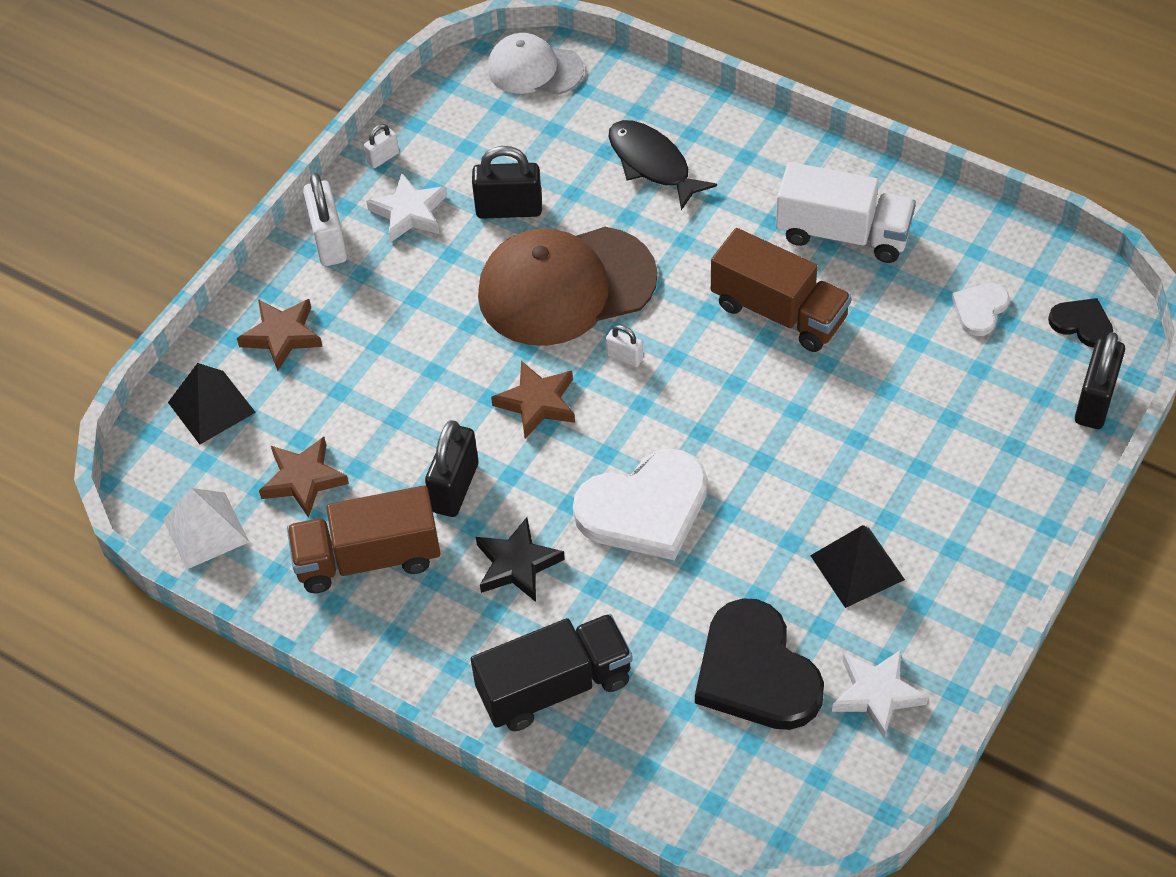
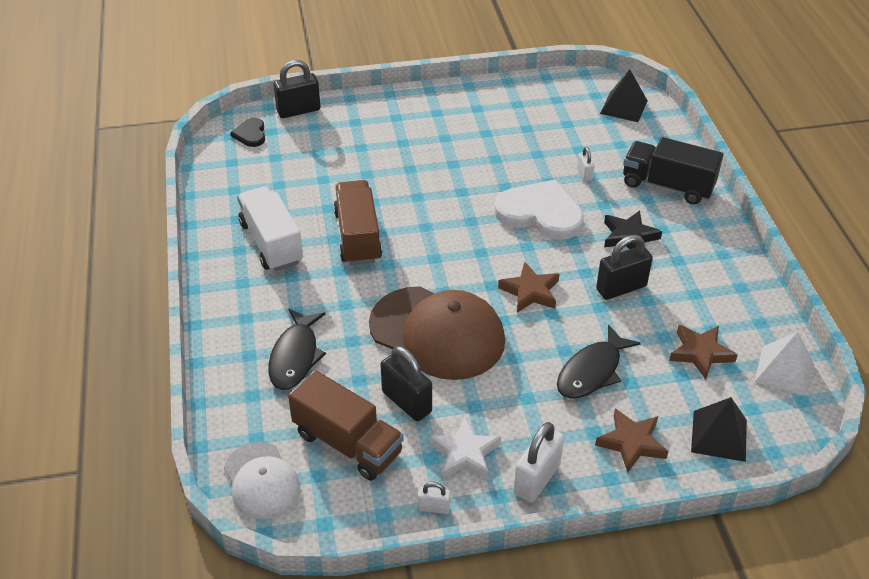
camera: 135 degrees left, 10 degrees down
(368, 558) = (702, 292): brown truck -> brown truck (348, 443)
(385, 371) = (592, 371): none -> black fish
(624, 357) = (458, 276): white padlock -> white padlock (584, 174)
(756, 672) = (574, 134): black heart -> none
(857, 567) = (482, 133): black pyramid -> black pyramid (623, 107)
(877, 694) = (537, 98): white star -> none
(980, 310) = (276, 169): white heart -> none

